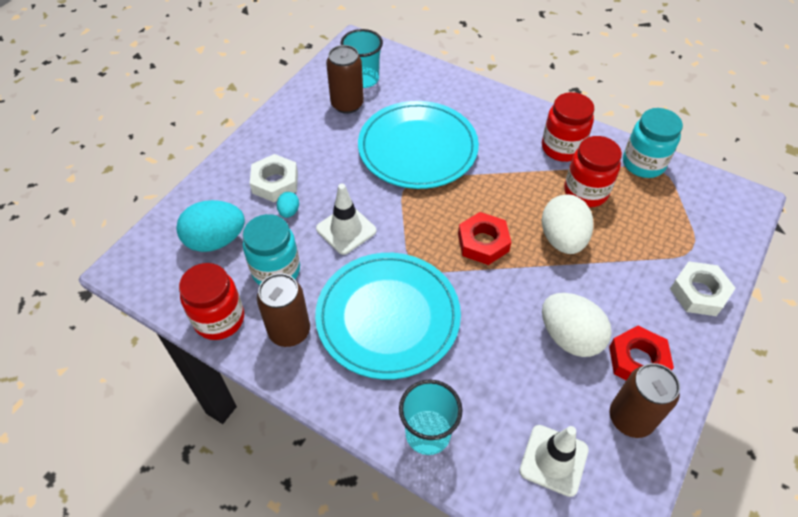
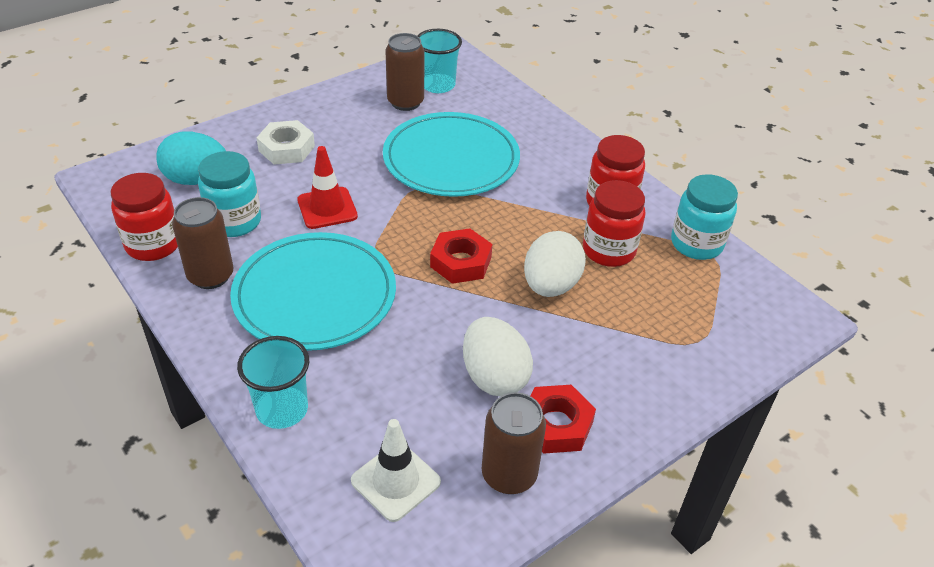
camera: 20 degrees right, 10 degrees down
(289, 211) = (282, 176): turquoise egg -> none
(346, 230) = (327, 208): white traffic cone -> red traffic cone
(699, 292) = (676, 385): white nut -> none

